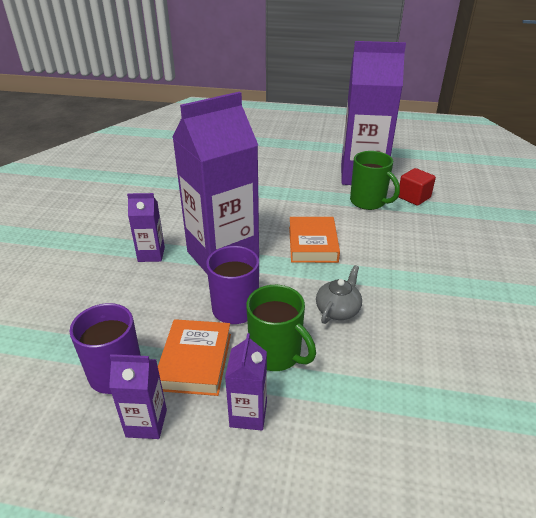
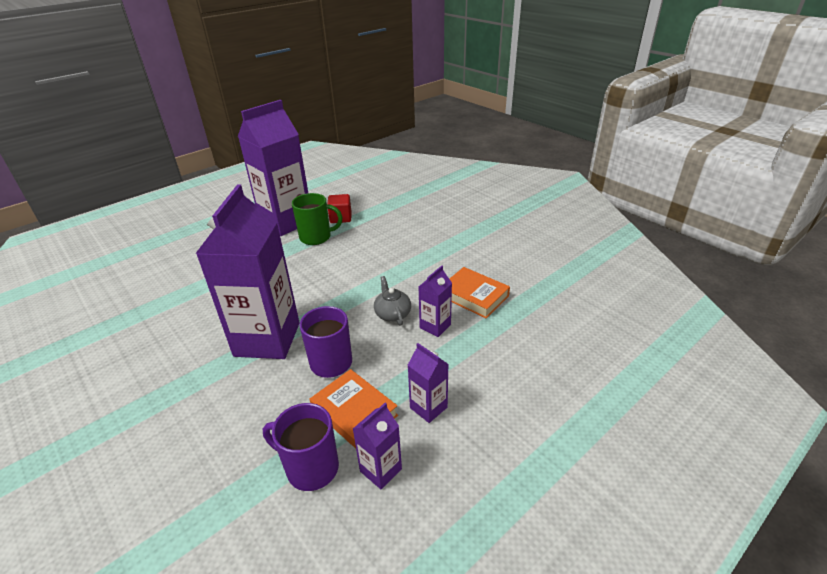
camera: 50 degrees left, 0 degrees up
(151, 254) = (204, 381): purple carton -> purple carton (435, 326)
(276, 354) = (395, 365): green mug -> none
(312, 244) = (319, 287): orange book -> orange book (474, 296)

